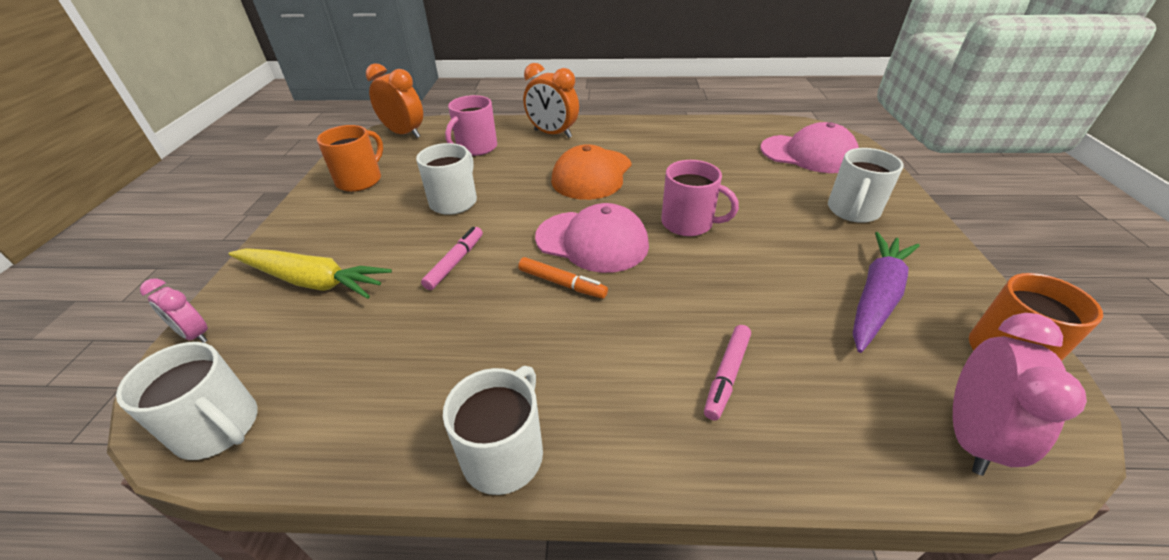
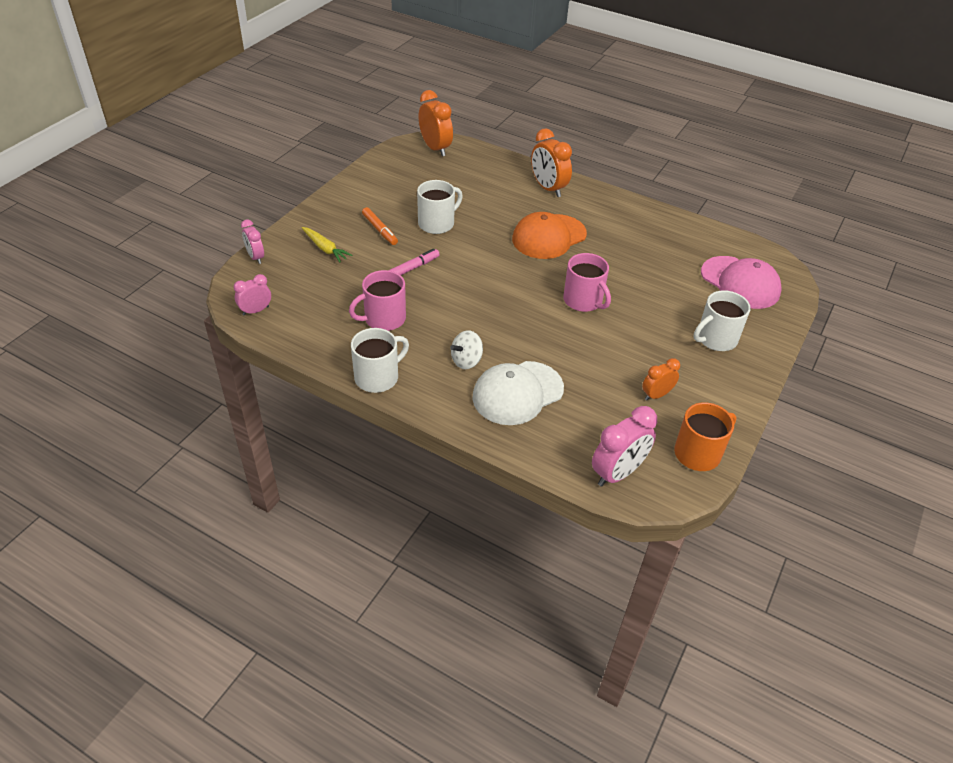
camera: 25 degrees right, 5 degrees up
(219, 428) = (256, 311): white mug -> pink clock
(312, 281) = (325, 248): yellow carrot -> yellow carrot, size x0.60
(360, 180) = (384, 182): orange mug -> none
(476, 147) = (480, 181): pink mug -> pink mug (384, 319)
(562, 283) = (466, 307): orange marker -> orange marker (379, 230)
(592, 241) = (507, 288): pink cap -> none
(619, 358) = (466, 361): none -> white spinning top
(726, 375) = (517, 393): pink marker -> white cap
(876, 297) = (656, 395): purple carrot -> orange clock

